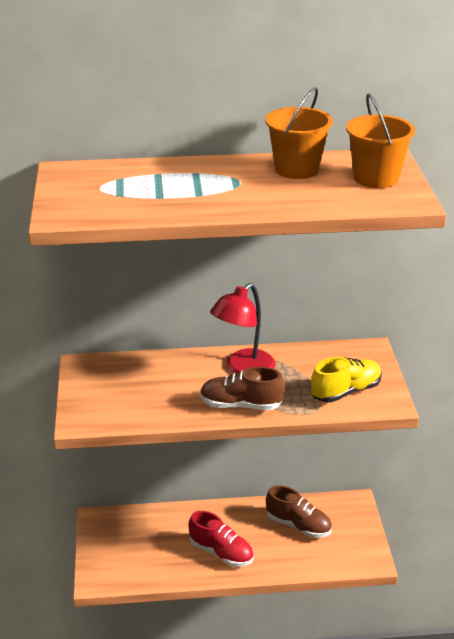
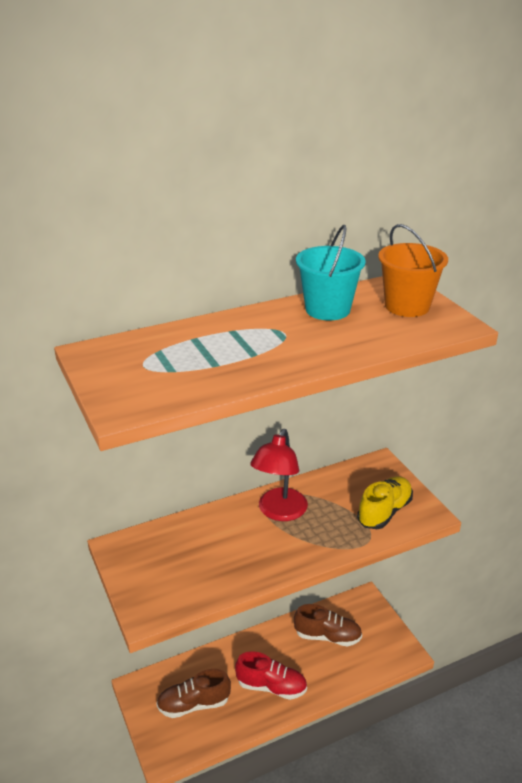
camera: 20 degrees left, 0 degrees up
(241, 405) = (298, 551): brown shoe -> brown shoe (194, 704)
(297, 169) = (327, 309): orange bucket -> turquoise bucket

